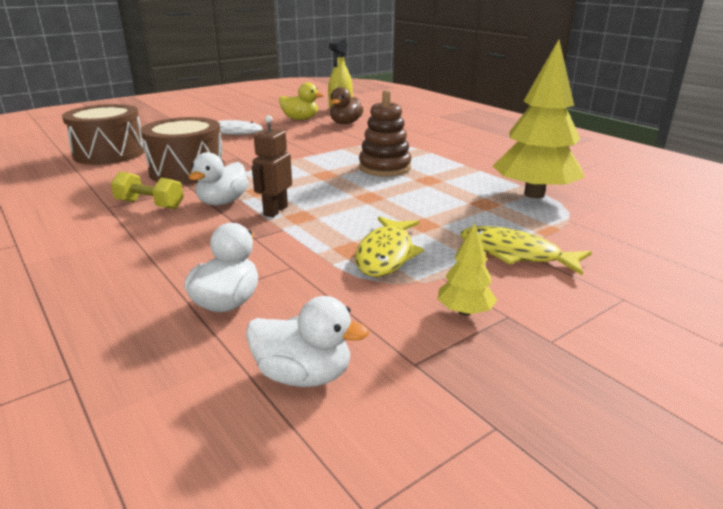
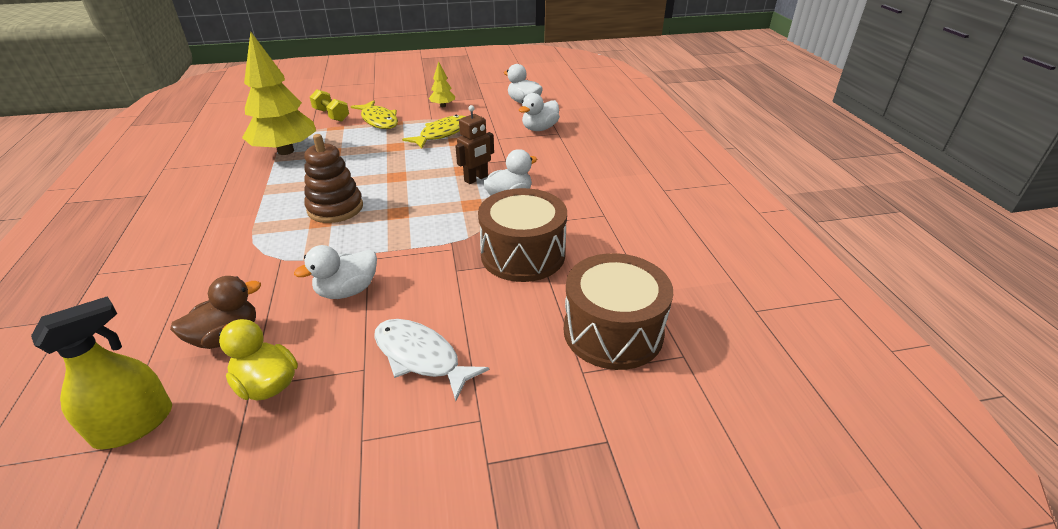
camera: 155 degrees left, 10 degrees up
(150, 205) = (568, 208): yellow dumbbell -> yellow dumbbell (331, 115)
(304, 141) = (347, 291): none -> white duck

